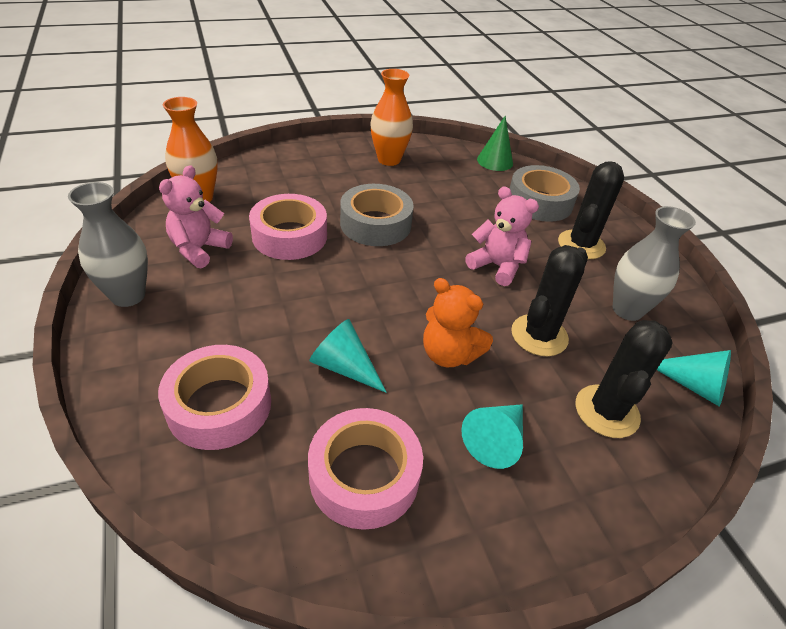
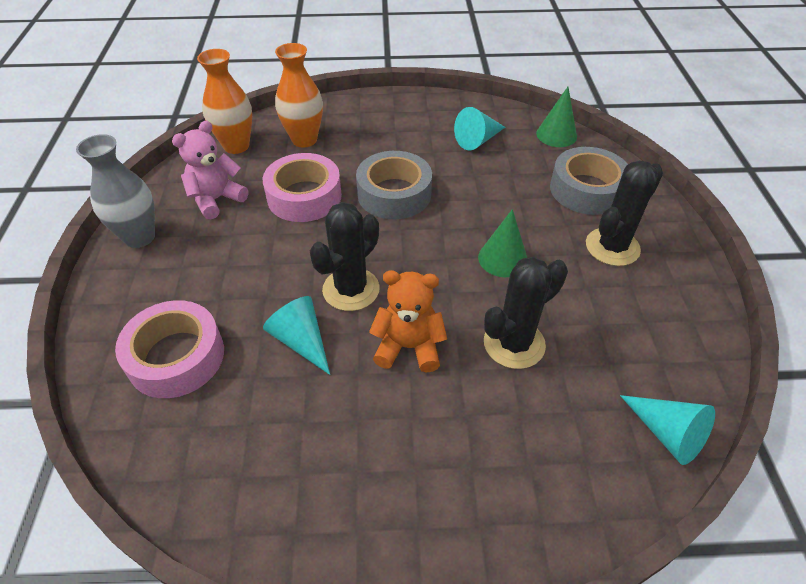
camera: 20 degrees right, 5 degrees up
(364, 475) = (275, 452): pink tape -> none
(389, 160) = (439, 122): orange vase -> orange vase (304, 140)
(449, 354) = (408, 347): orange teddy bear -> orange teddy bear turned 135 degrees clockwise
(495, 440) = (416, 446): turquoise cone -> turquoise cone (478, 140)
(497, 266) = (503, 258): pink teddy bear -> green cone
(606, 411) = (550, 441): black cactus -> black cactus (351, 289)
(627, 310) = (631, 332): grey vase -> none

